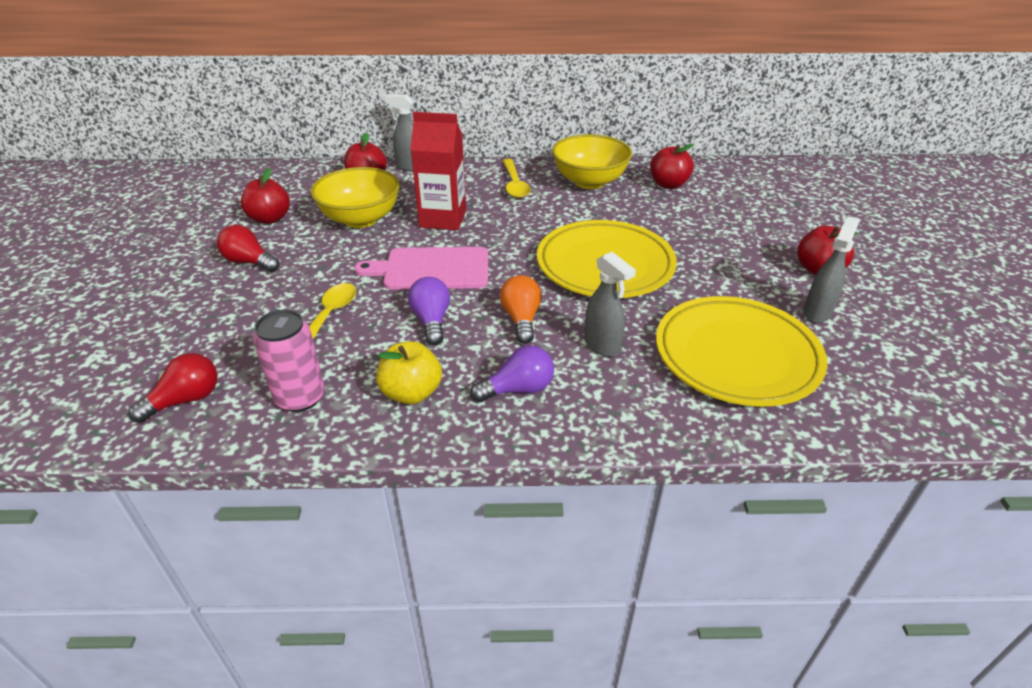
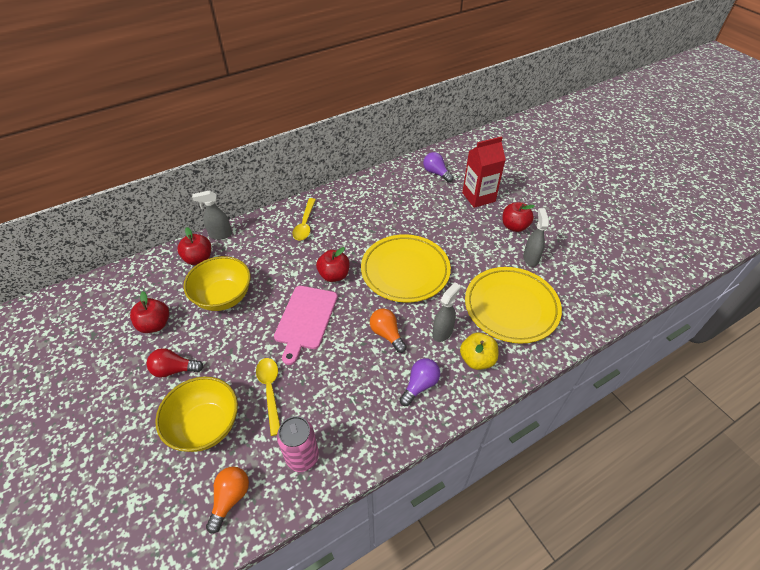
camera: 30 degrees left, 10 degrees up
(185, 400) = (230, 498): red light bulb -> orange light bulb
(411, 393) = (364, 418): yellow apple -> yellow apple (477, 359)
(431, 321) = (336, 360): purple light bulb -> purple light bulb (436, 173)
(432, 269) = (305, 319): pink cutting board -> pink cutting board turned 45 degrees counterclockwise
(443, 219) = (280, 274): red carton -> red carton (478, 197)
(514, 184) = (305, 224): yellow spoon -> yellow spoon turned 45 degrees clockwise
(589, 181) = (350, 203): yellow bowl -> yellow bowl (205, 426)
(602, 346) = (442, 332): grey spray bottle -> grey spray bottle turned 75 degrees counterclockwise
(668, 184) = (398, 188): red apple -> red apple (334, 275)

